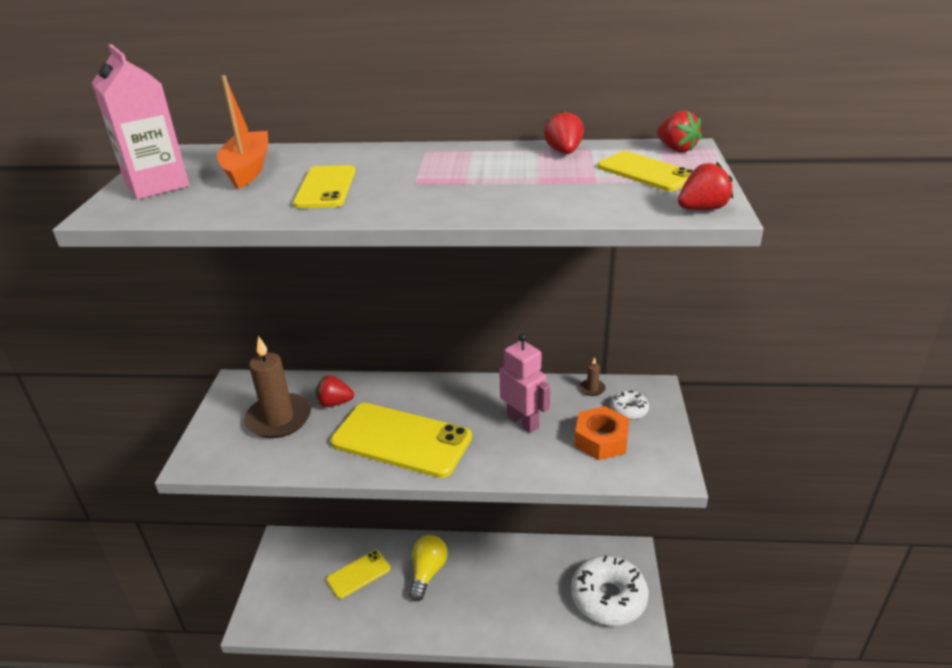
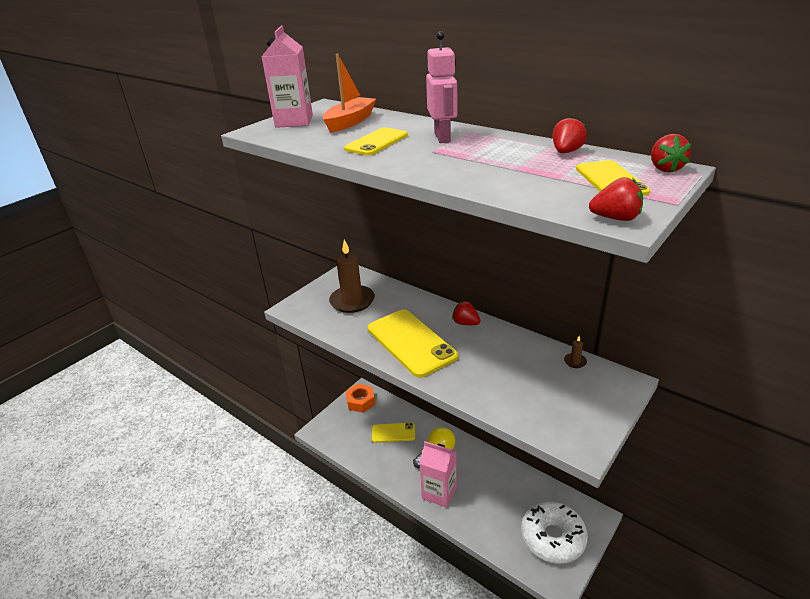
camera: 35 degrees right, 0 degrees up
(335, 403) = (391, 304): red strawberry -> red strawberry (465, 323)
(461, 616) = (439, 492): none -> pink carton
(523, 422) = (501, 364): pink robot -> pink robot (443, 137)
(601, 440) = (548, 400): orange nut -> orange nut (360, 401)
(628, 410) = (591, 388): white donut -> none

